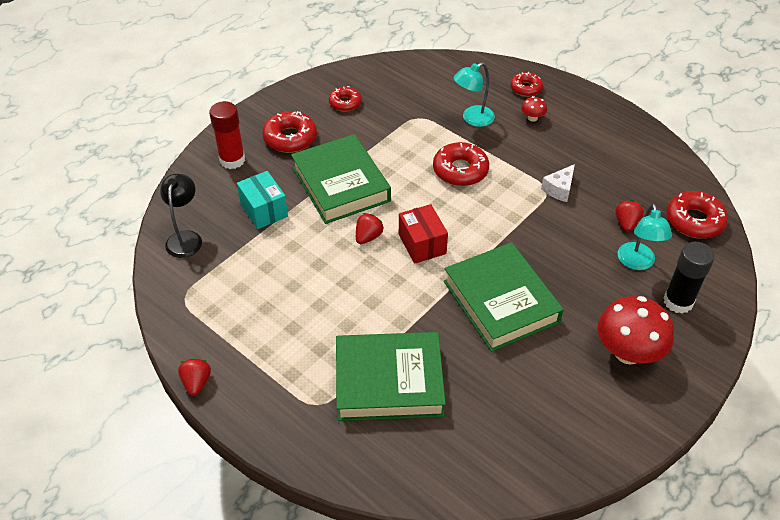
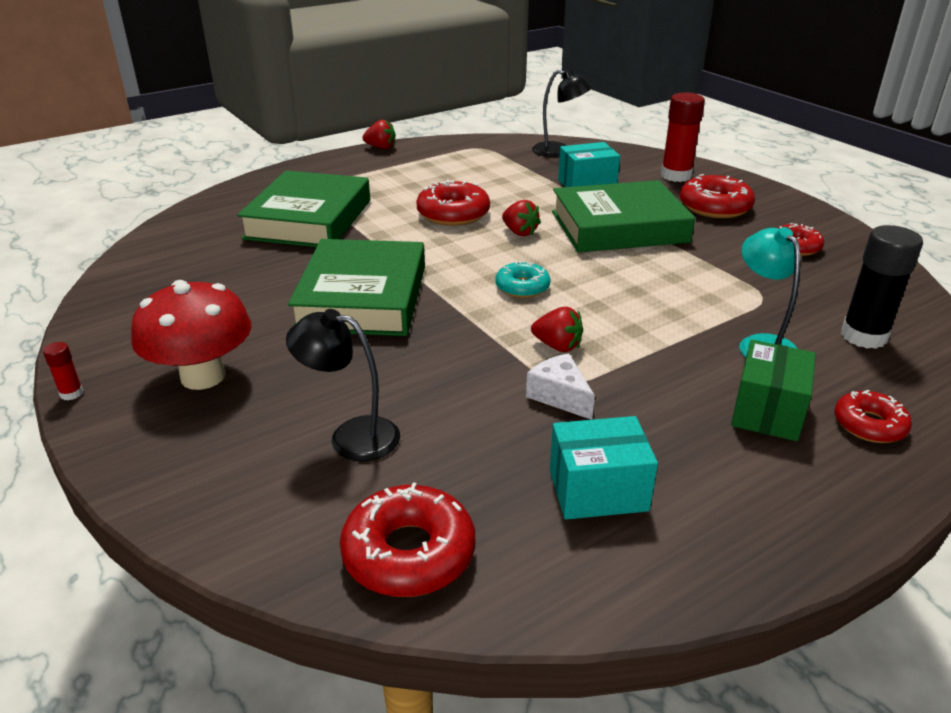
camera: 105 degrees right, 15 degrees down
(422, 244) = (491, 262): red box -> none
(451, 222) = (522, 287): none -> turquoise donut
(460, 170) = (629, 311): red donut -> red donut (453, 214)
(501, 301) = (363, 298): green book -> green book turned 75 degrees counterclockwise
(532, 118) = (767, 411): red mushroom -> green box
(620, 168) = (598, 490): none -> turquoise box
(626, 223) = (446, 451): red strawberry -> red strawberry (557, 346)
(637, 263) = (351, 436): turquoise lamp -> black lamp
(678, 301) = (243, 457): black glue stick -> black glue stick (863, 336)
(681, 414) = (71, 393): none -> red glue stick

